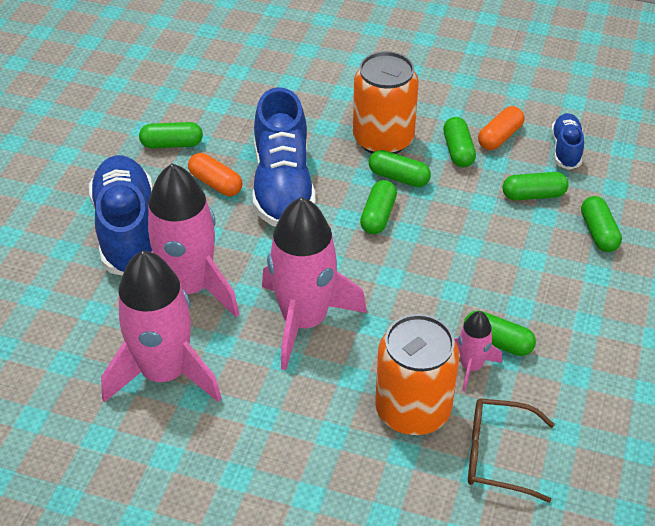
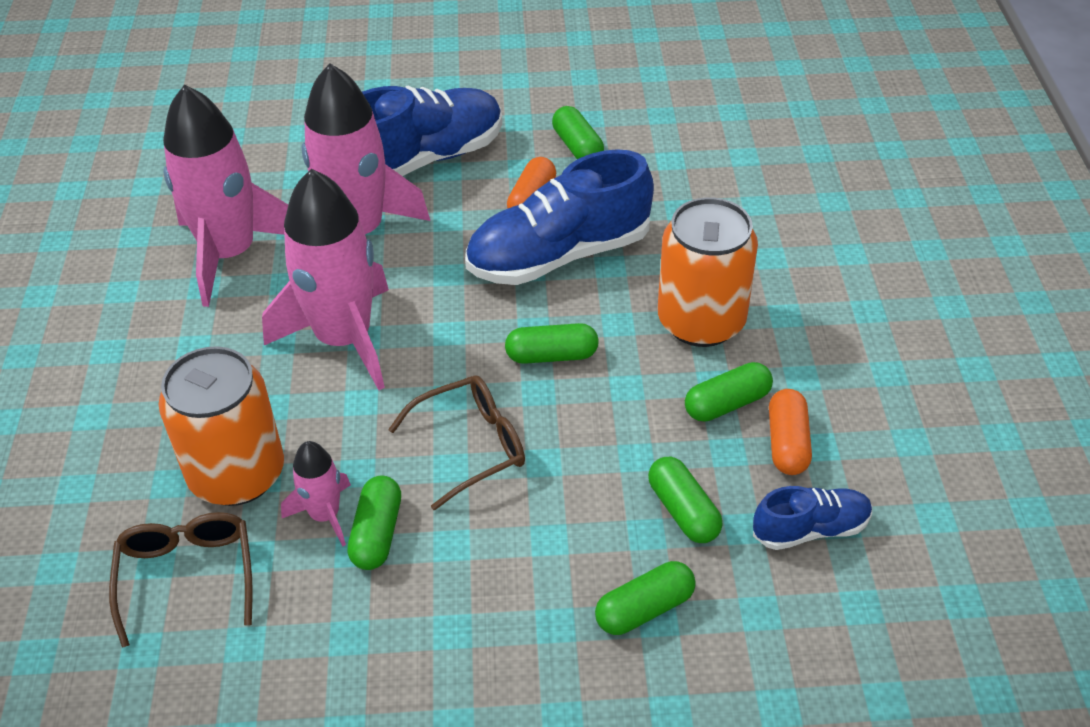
camera: 70 degrees right, 0 degrees up
(398, 177) = (635, 356): green capsule -> none
(441, 276) = (471, 446): none -> brown glasses
(500, 137) = (787, 443): orange capsule -> orange capsule turned 75 degrees clockwise

